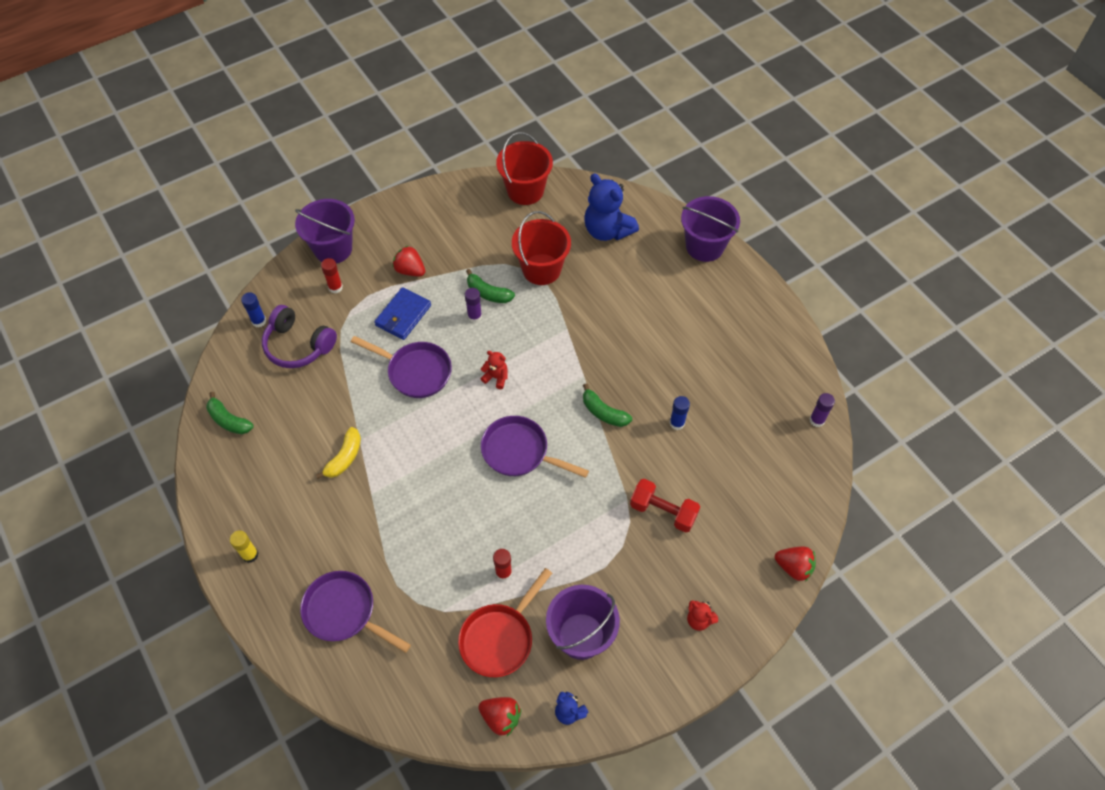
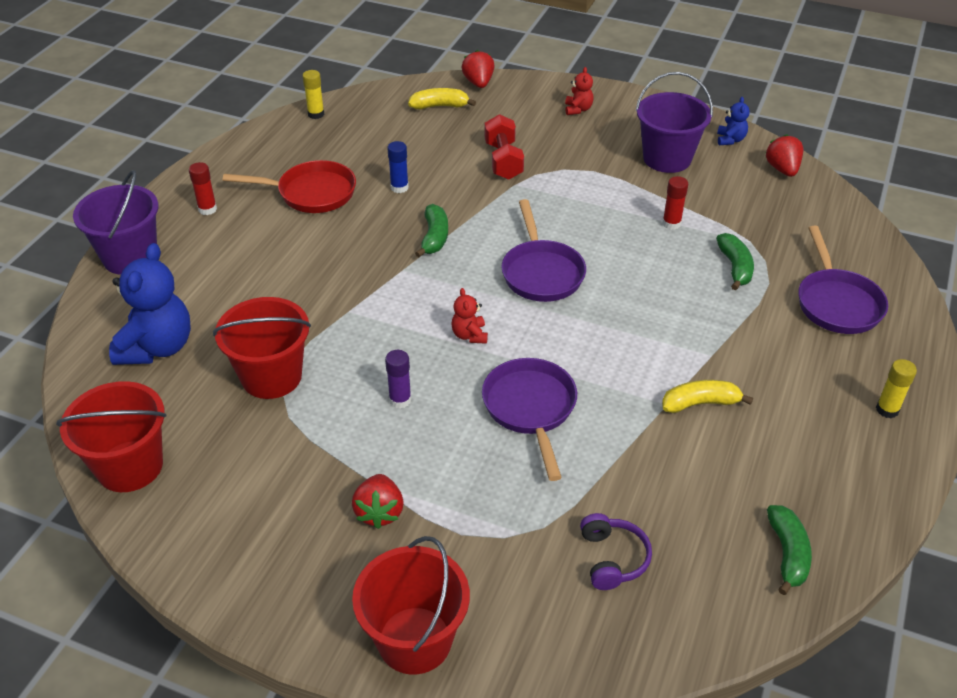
camera: 125 degrees left, 15 degrees down
(259, 321) = (623, 640): blue glue stick -> none
(298, 345) = (612, 558): purple headphones -> purple headphones, size x0.64
(333, 249) = (414, 640): purple bucket -> red bucket
(335, 287) = (482, 583): red glue stick -> red glue stick (207, 209)
(403, 315) = (461, 472): blue wallet -> none
(488, 293) = (352, 407): green banana -> green banana (735, 267)
(499, 638) = (727, 199): red pan -> red pan (311, 193)
(773, 514) = (440, 106): none -> yellow banana
(817, 420) = (316, 114): purple glue stick -> yellow glue stick

